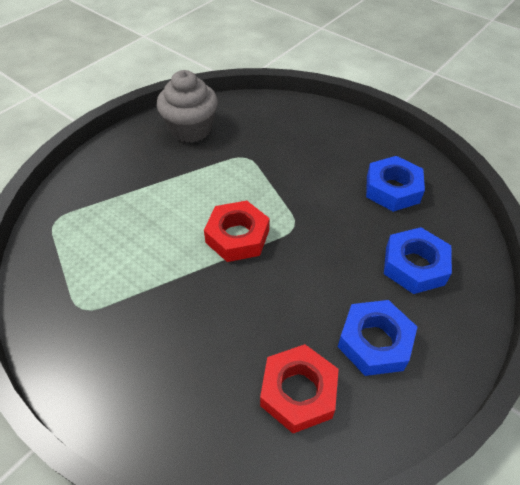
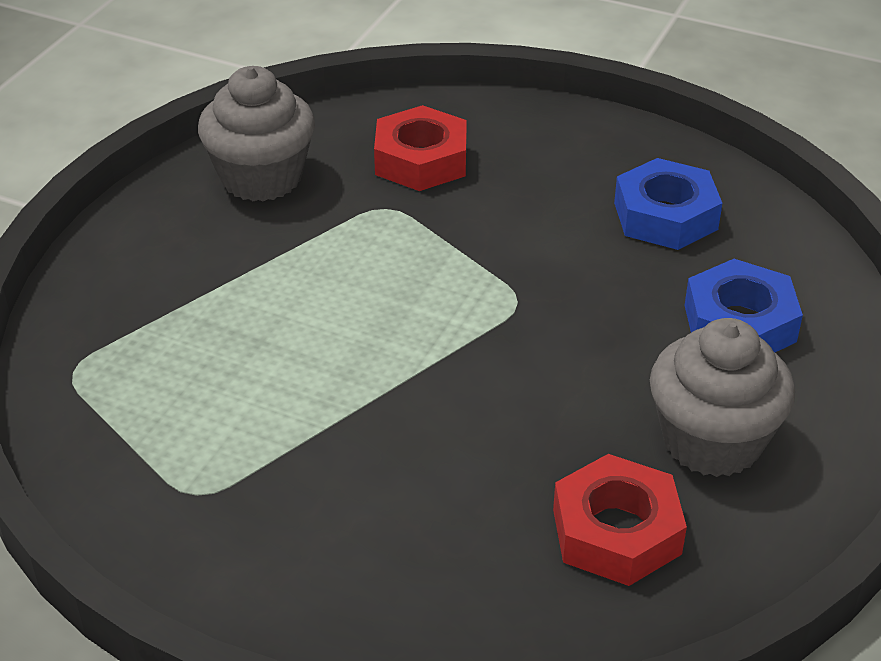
camera: 15 degrees left, 10 degrees down
(237, 236) = (425, 335): red nut -> red nut (421, 160)
(374, 342) = (712, 441): blue nut -> grey cupcake

